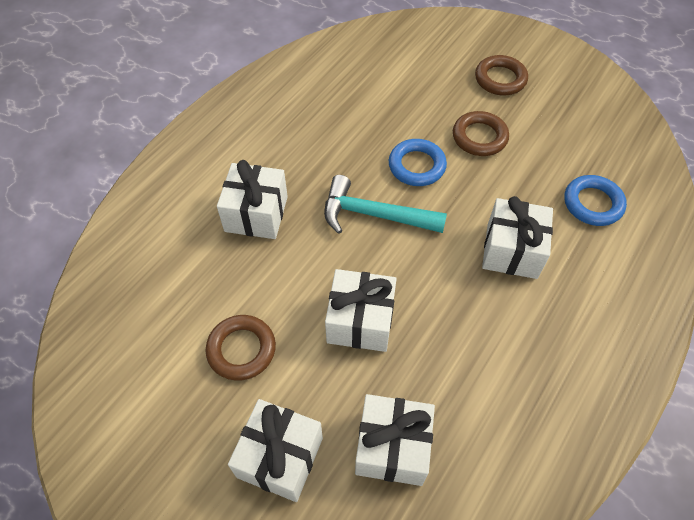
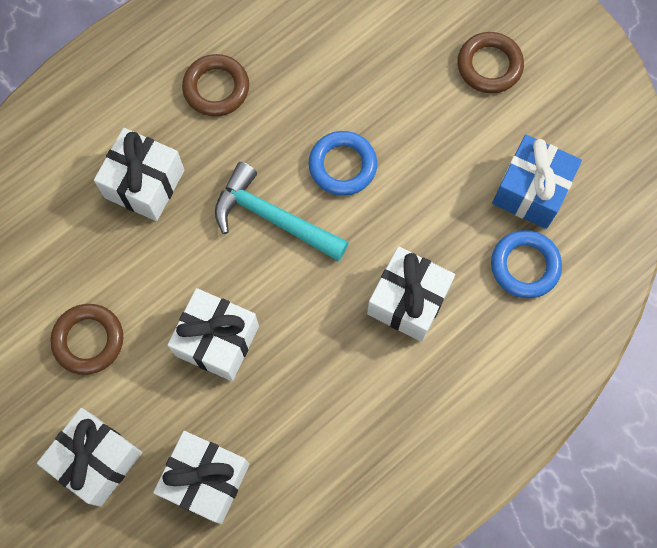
camera: 15 degrees right, 15 degrees up
(479, 137) = (430, 144): brown ring -> brown ring (216, 88)
(571, 151) = (531, 191): none -> blue gift

